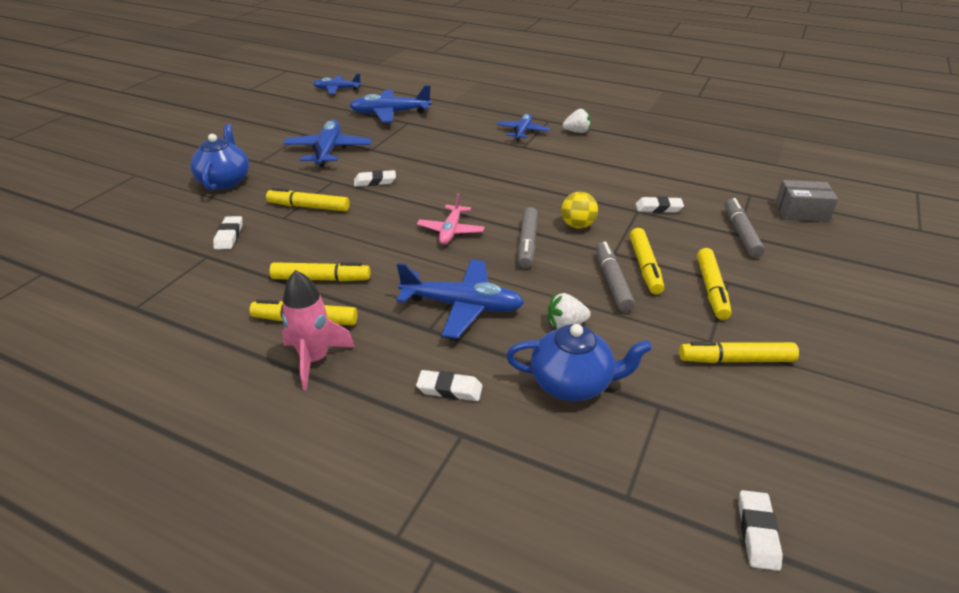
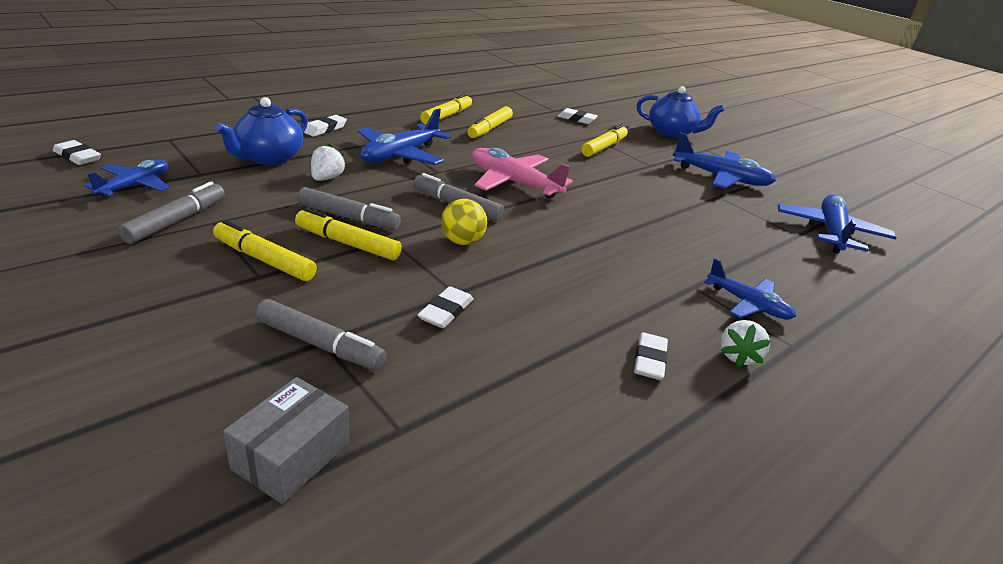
camera: 110 degrees right, 5 degrees down
(315, 359) = (404, 110): pink rocket -> none
(337, 89) = (920, 223): blue plane -> blue plane (135, 186)
(375, 181) = (637, 179): white eraser -> white eraser (649, 360)
(451, 231) = (513, 183): pink plane -> pink plane, size x1.56
(736, 360) = (176, 221): yellow marker -> grey marker

